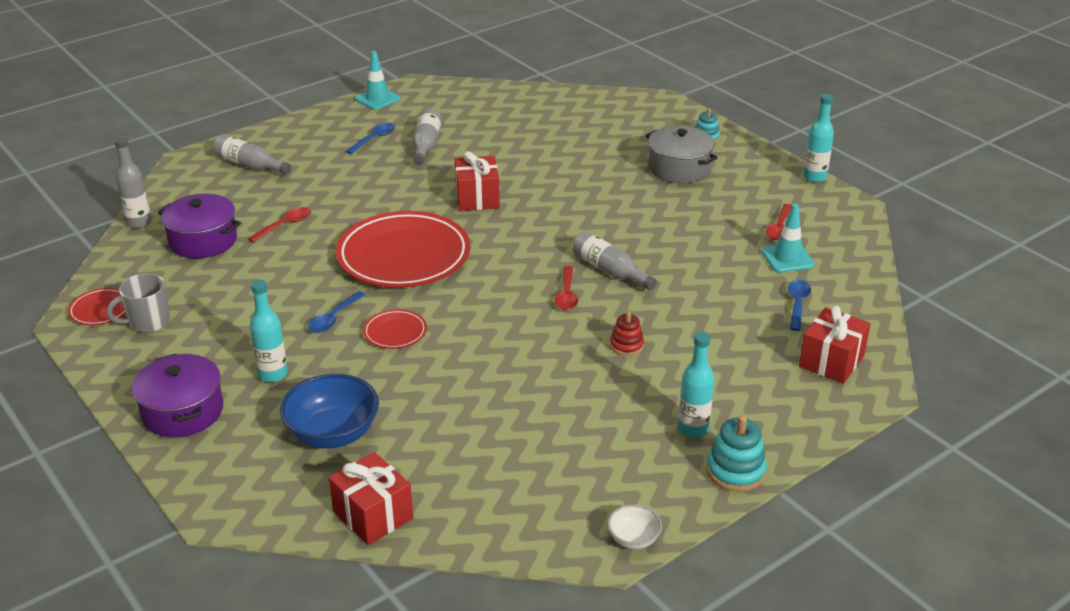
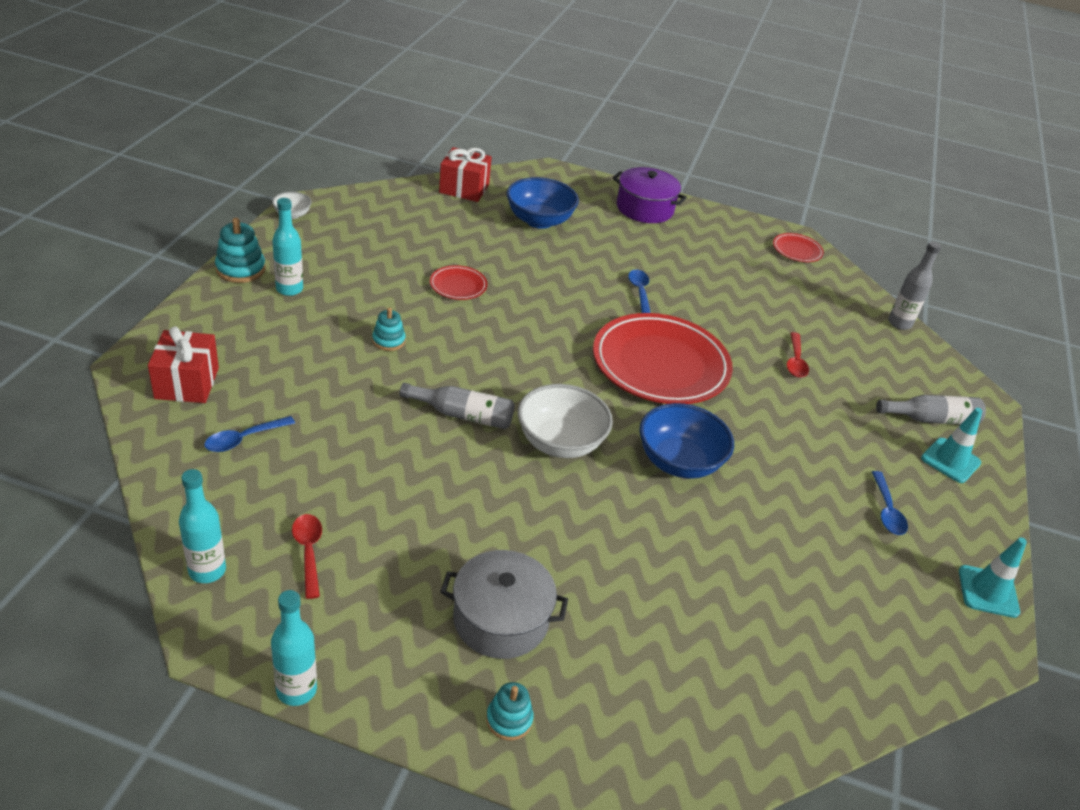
camera: 140 degrees right, 5 degrees up
(148, 322) = (754, 251): grey mug -> none
(203, 240) = (829, 324): purple pot -> none
(273, 374) = (624, 243): turquoise bottle -> turquoise bottle (207, 570)
(395, 332) = (582, 295): red plate -> red plate (458, 286)
(426, 145) = (825, 525): grey bottle -> none
(477, 198) = (679, 462): red gift -> blue bowl
(551, 232) = (560, 442): none -> white bowl
(566, 295) = (480, 373): red spoon -> none
(626, 345) = (388, 341): red stacking toy -> turquoise stacking toy
(787, 258) = (278, 502): turquoise traffic cone -> turquoise traffic cone (950, 460)
(797, 304) = (243, 439): blue spoon -> blue spoon turned 75 degrees clockwise

